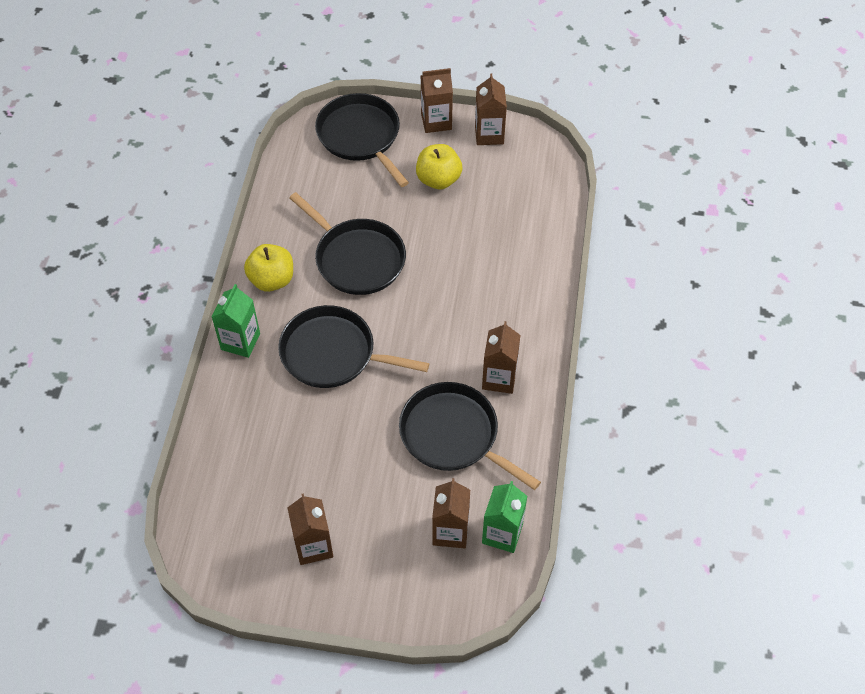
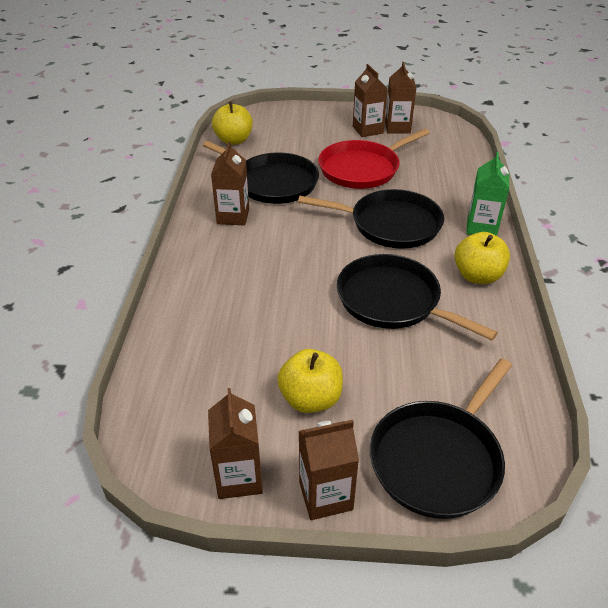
camera: 175 degrees right, 15 degrees down
(341, 454) = (362, 169): none -> red pan
(361, 136) = (438, 458): black pan -> black pan turned 75 degrees clockwise
(450, 531) = (271, 139): brown carton -> brown carton (397, 128)
(502, 533) = (234, 140): green carton -> yellow apple

